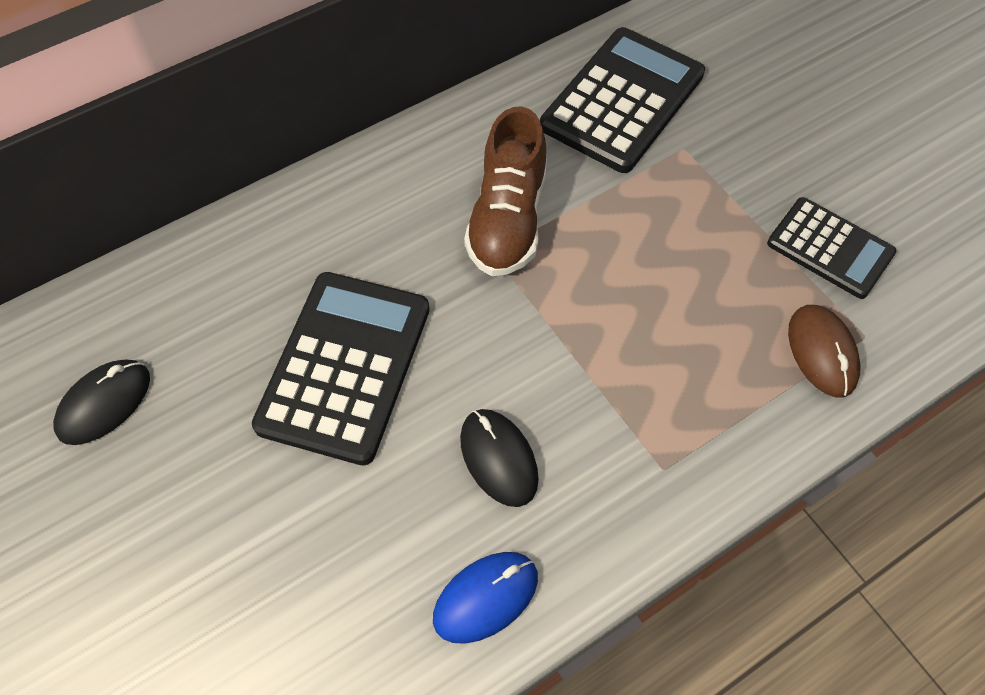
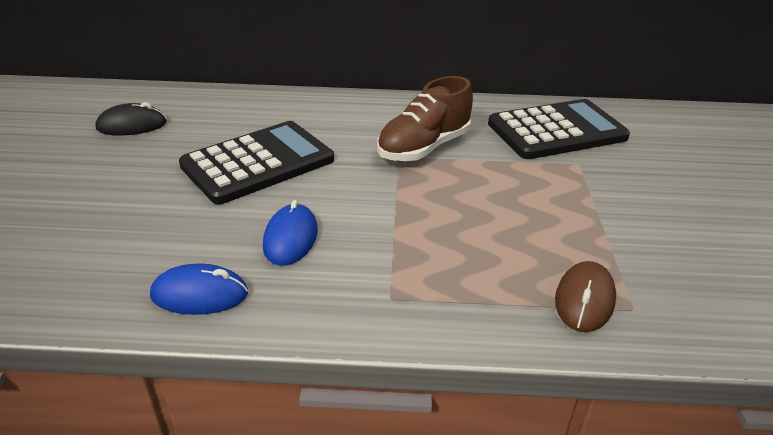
camera: 35 degrees right, 25 degrees down
(498, 458) = (291, 238): black mouse -> blue mouse
(830, 248) = (648, 251): black calculator -> none

